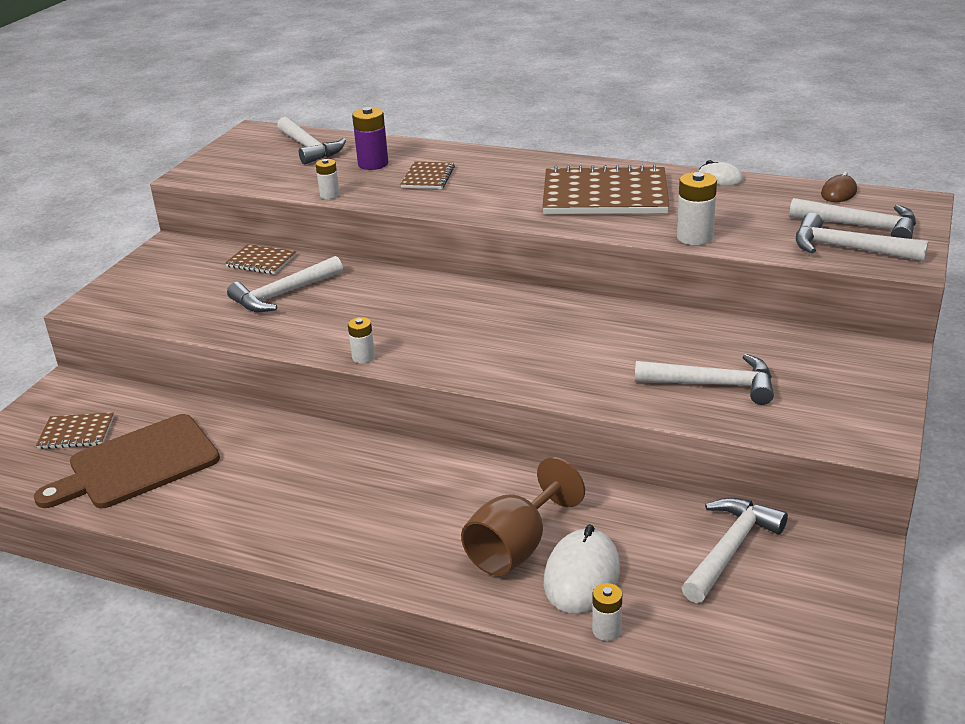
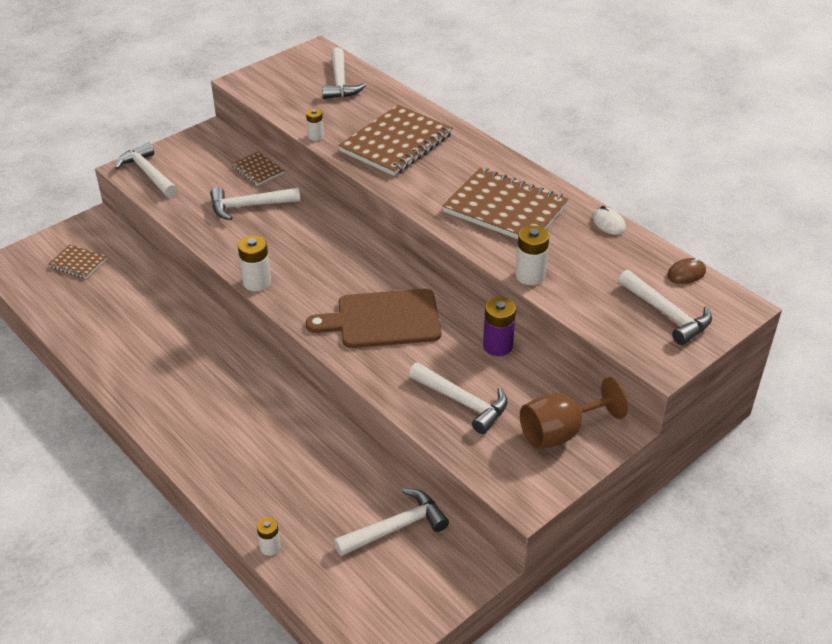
camera: 25 degrees right, 10 degrees up
(138, 464) = (96, 302): brown cutting board -> brown cutting board (383, 320)
(363, 357) = (257, 282): white battery -> white battery, size x1.62
(373, 164) = (370, 115): purple battery -> purple battery (497, 346)
(428, 177) = (396, 143): brown notebook -> brown notebook, size x2.06
(516, 547) = (266, 464): brown goblet -> brown goblet (560, 432)
(582, 575) = (288, 502): white mouse -> none
(848, 248) = (633, 331): white hammer -> white hammer (148, 173)

